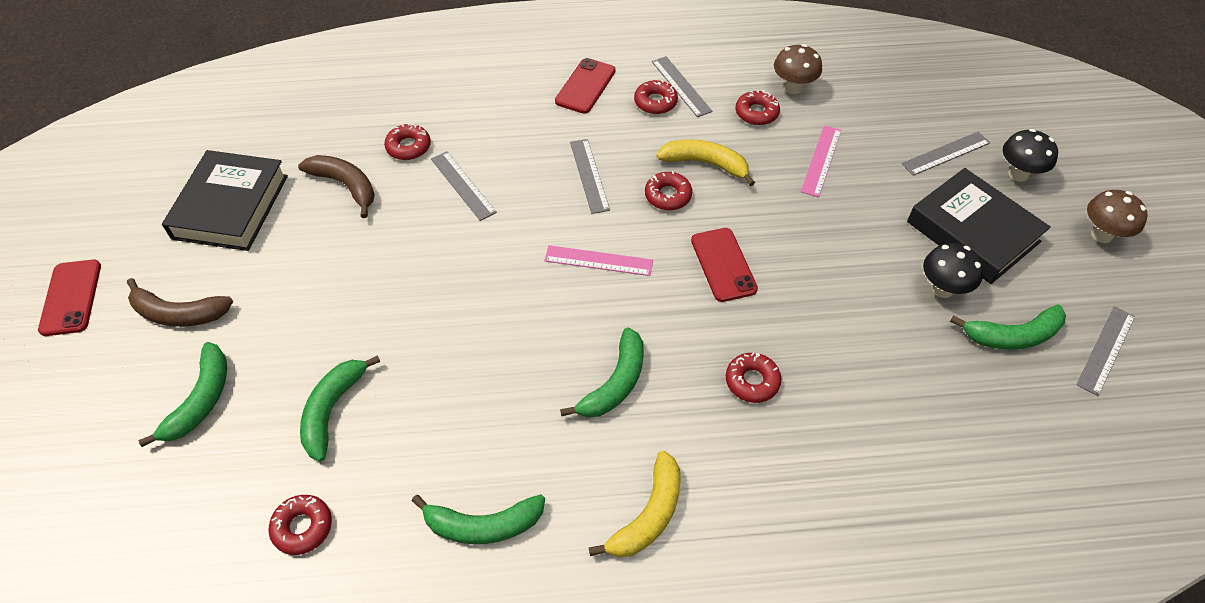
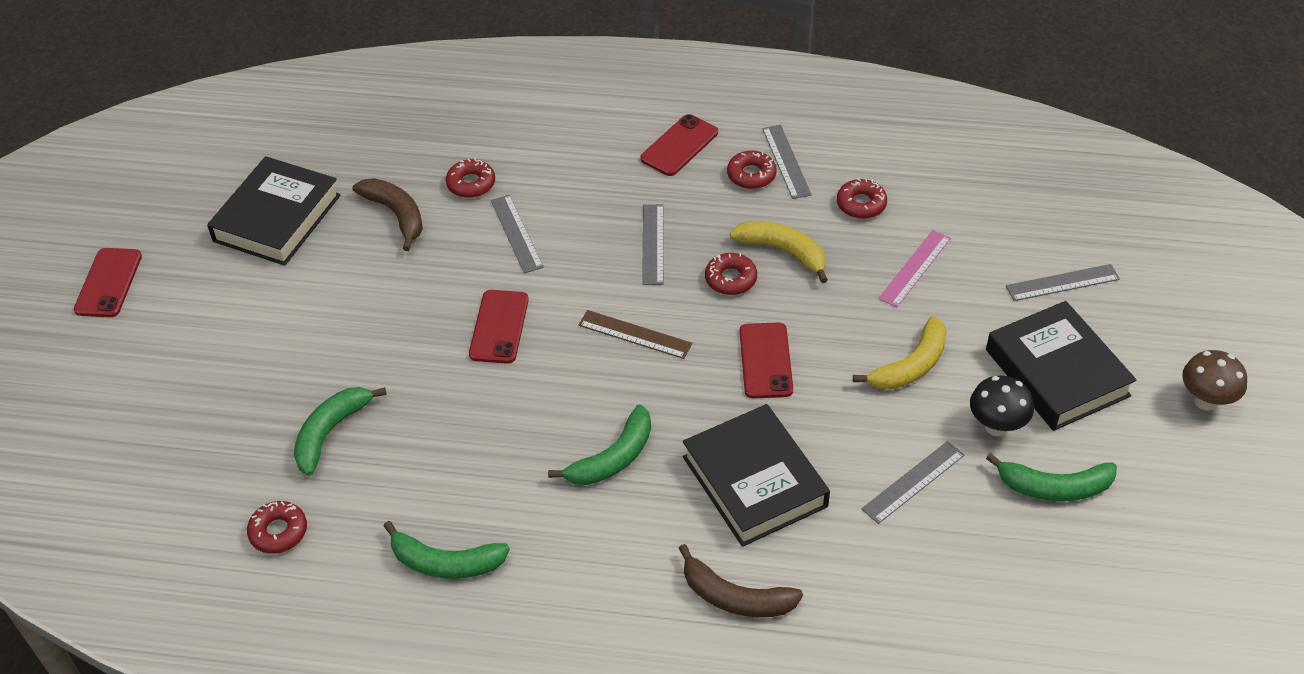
camera: 15 degrees right, 5 degrees down
(179, 313) = (206, 316): brown banana -> brown banana (735, 597)
(201, 400) = (210, 401): green banana -> none
(471, 275) = (499, 327): none -> red phone
(598, 261) = (635, 334): pink ruler -> brown ruler
(648, 515) = (607, 585): yellow banana -> yellow banana (911, 365)
(752, 381) = (754, 481): red donut -> black book
(793, 88) = (913, 182): brown mushroom -> none
(1018, 174) = (1138, 319): black mushroom -> none
(1106, 350) = (1153, 520): grey ruler -> grey ruler (913, 482)

